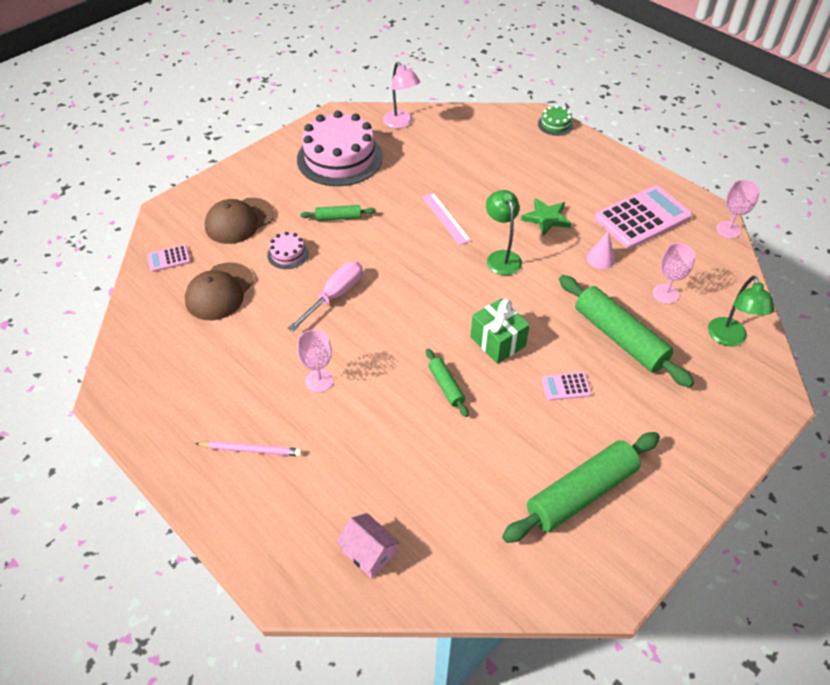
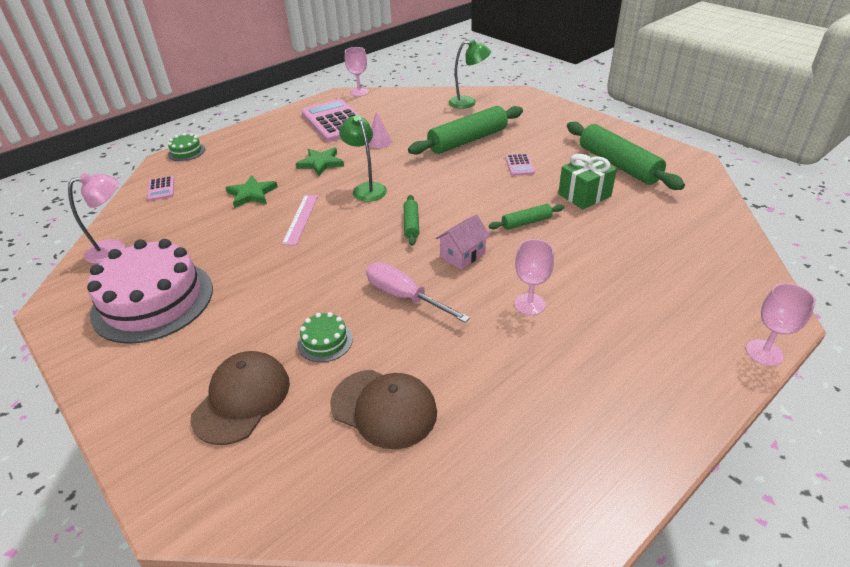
camera: 85 degrees left, 10 degrees down
(169, 259) = (301, 484): pink calculator -> pink calculator (161, 189)
(239, 221) = (242, 399): brown cap -> brown cap turned 120 degrees counterclockwise
(251, 450) = (633, 353): pink pencil -> none
(288, 254) = (325, 341): pink cake -> green cake
(338, 217) = (271, 298): green rolling pin -> green rolling pin (411, 224)
(369, 553) = (717, 266): pink house -> pink house (462, 255)
(445, 218) = (300, 219): pink ruler -> pink ruler turned 60 degrees counterclockwise
(484, 180) = (252, 194): none -> green star
(498, 341) = (472, 194): green gift -> green gift (584, 195)
(501, 257) = (366, 188): green lamp -> green lamp turned 75 degrees clockwise
(665, 294) = (422, 120): pink goblet -> pink goblet (764, 352)

